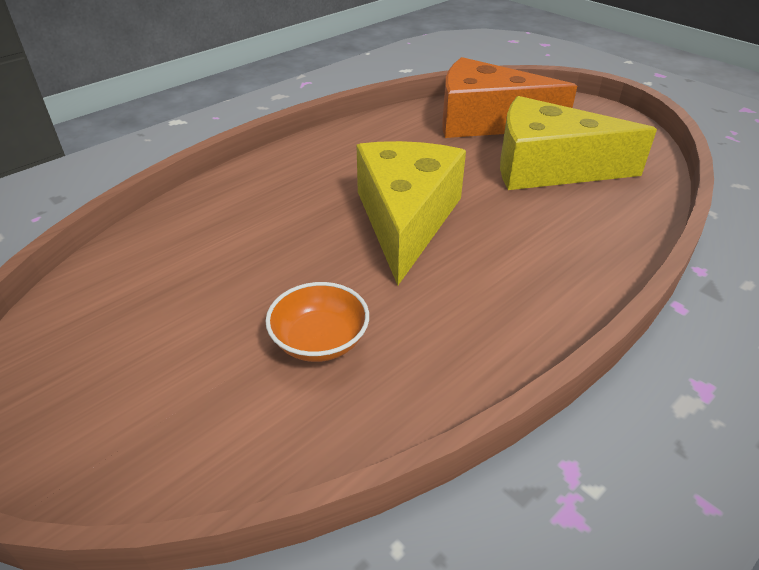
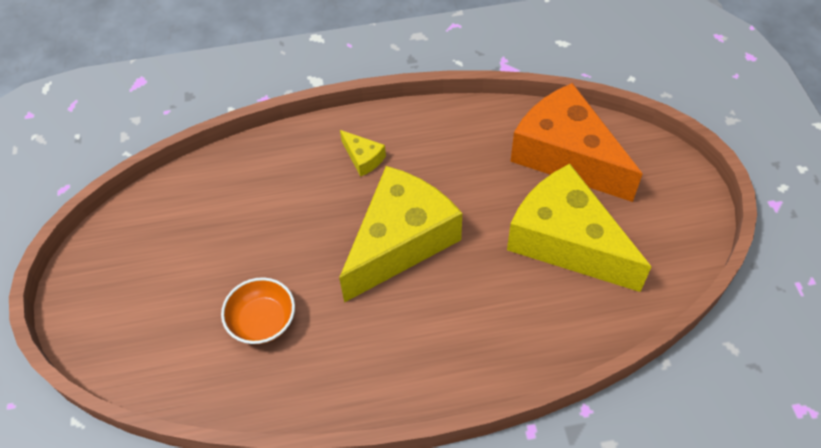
camera: 35 degrees right, 15 degrees up
(307, 177) = (363, 158): none -> yellow cheese

